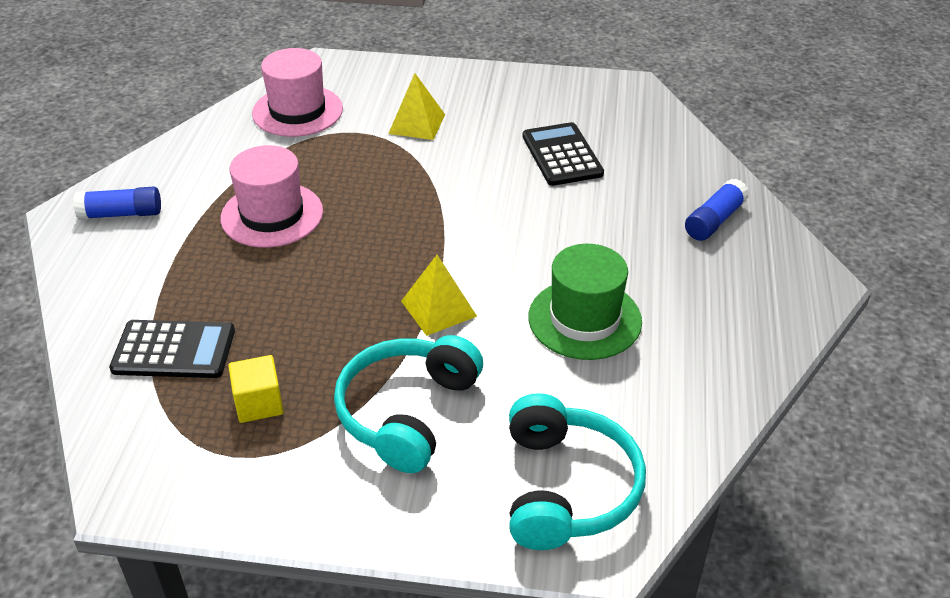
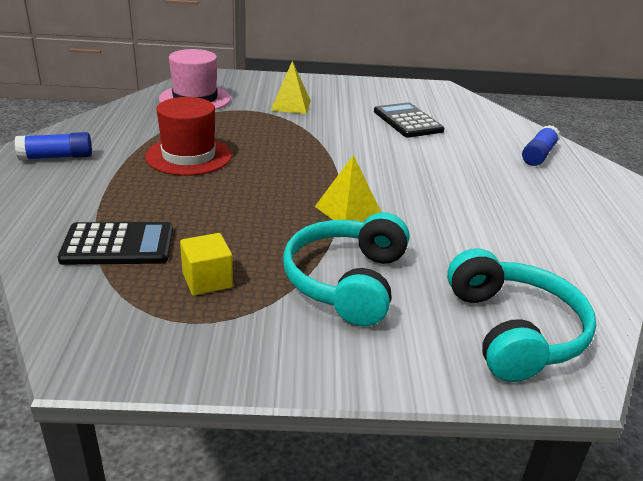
camera: 10 degrees left, 10 degrees down
(272, 215) = (189, 156): pink hat -> red hat
(584, 319) = (471, 214): green hat -> none

